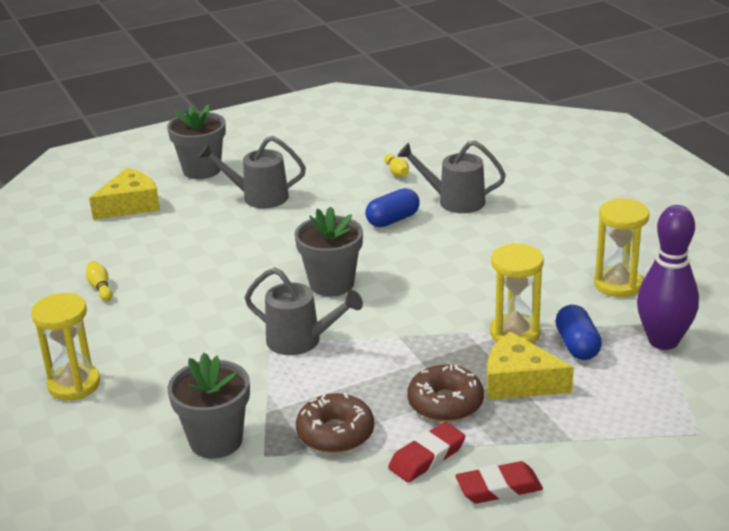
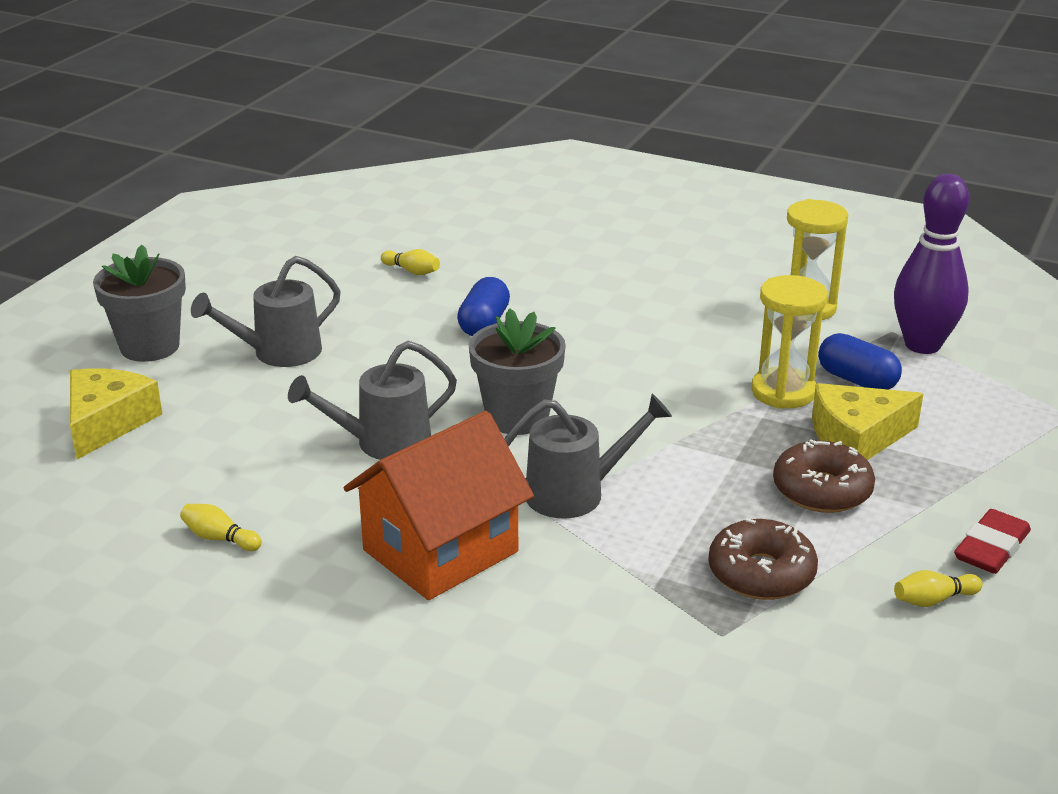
camera: 40 degrees left, 0 degrees up
(74, 385) = (365, 671): yellow hourglass -> none
(189, 341) = (440, 551): none -> orange house
(216, 440) = (645, 646): grey flower pot -> none
(412, 498) = (933, 600): none -> yellow bowling pin
(427, 457) = (885, 552): red eraser -> none
(454, 201) = (522, 281): grey watering can -> grey watering can (382, 443)

